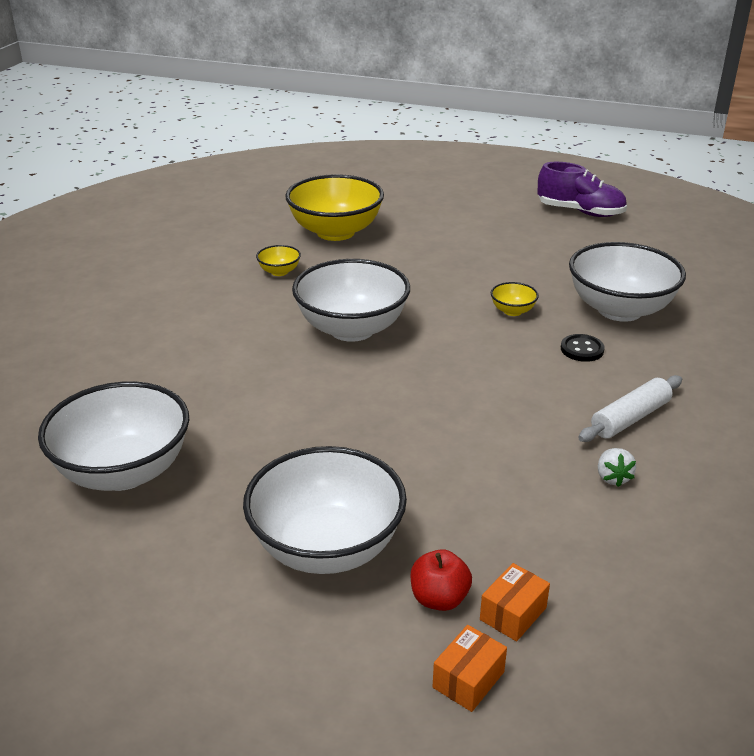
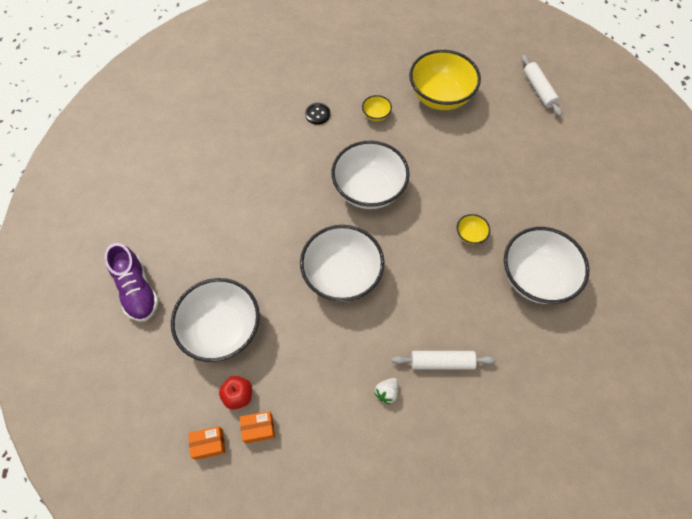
camera: 40 degrees right, 30 degrees up
(124, 471) = (184, 220): white bowl -> white bowl (342, 276)
(430, 191) = (538, 89): none -> white rolling pin
(580, 212) = (618, 171): purple shoe -> purple shoe (137, 290)
(582, 349) = (475, 293): black button -> black button (317, 114)

